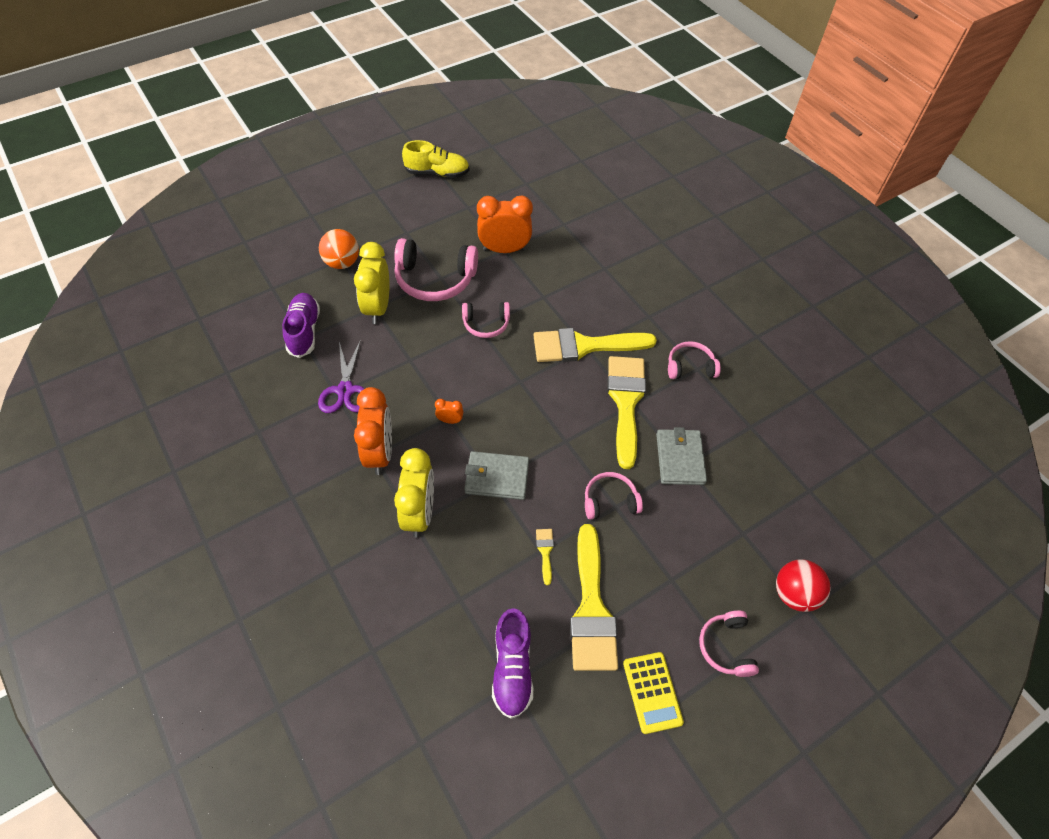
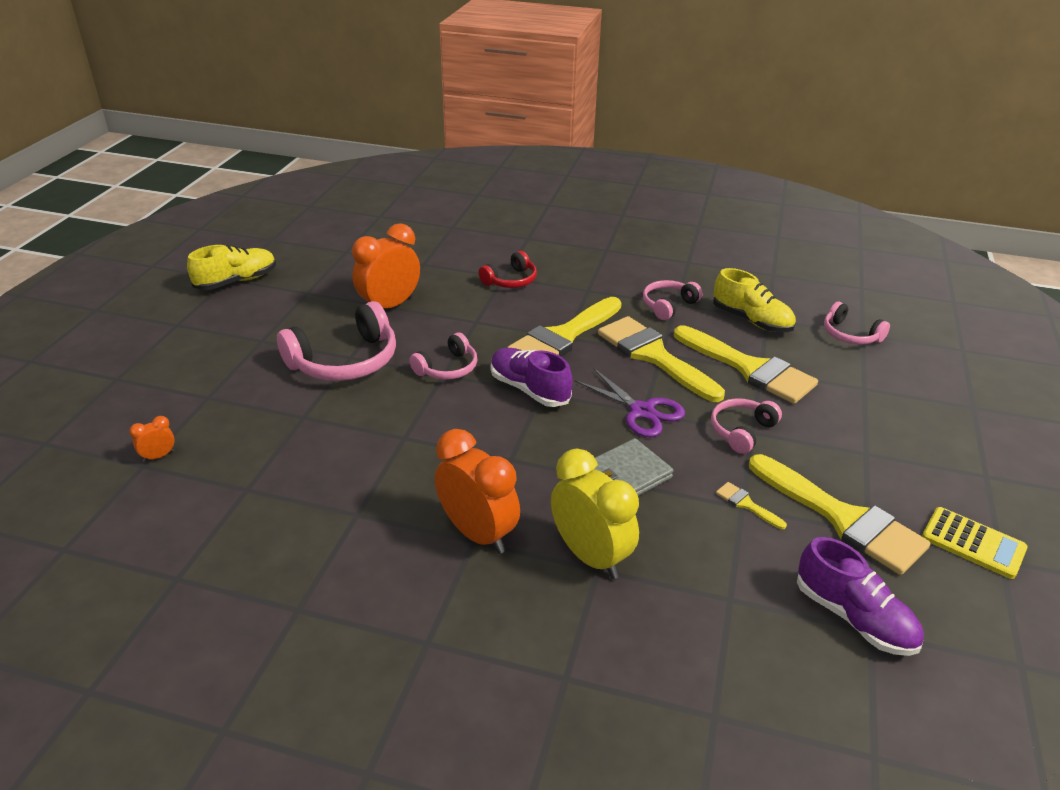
camera: 40 degrees left, 20 degrees down
(304, 331) = (240, 481): purple shoe -> purple shoe (529, 389)
(342, 263) = (213, 399): orange ball -> none
(345, 390) = (363, 504): purple scissors -> purple scissors (642, 411)
(378, 307) = (308, 415): yellow clock -> none
(450, 420) = (515, 461): orange clock -> orange clock (159, 456)
(605, 274) = (510, 280): none -> red headphones
(680, 458) = (750, 368): grey wallet -> yellow brush
(726, 647) = (967, 470): pink headphones -> pink headphones (850, 335)
(736, 420) = (751, 320): none -> yellow shoe
(794, 594) = (952, 403): red ball -> none

